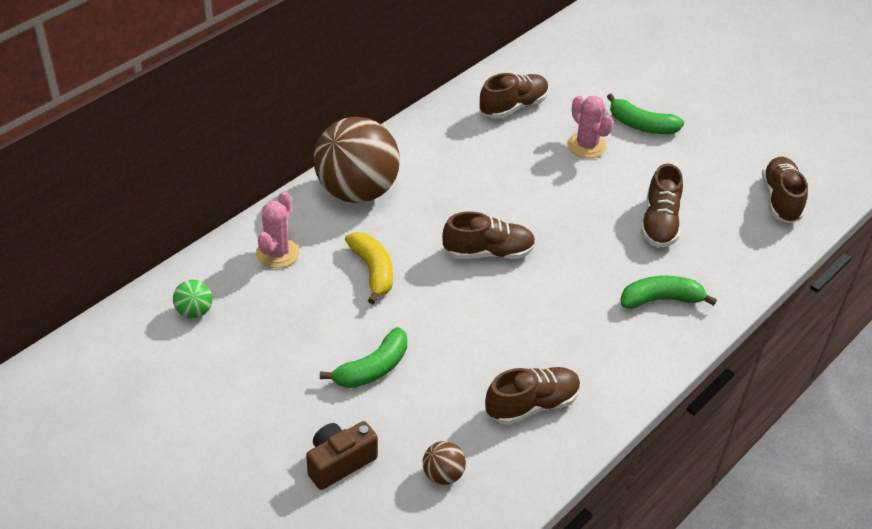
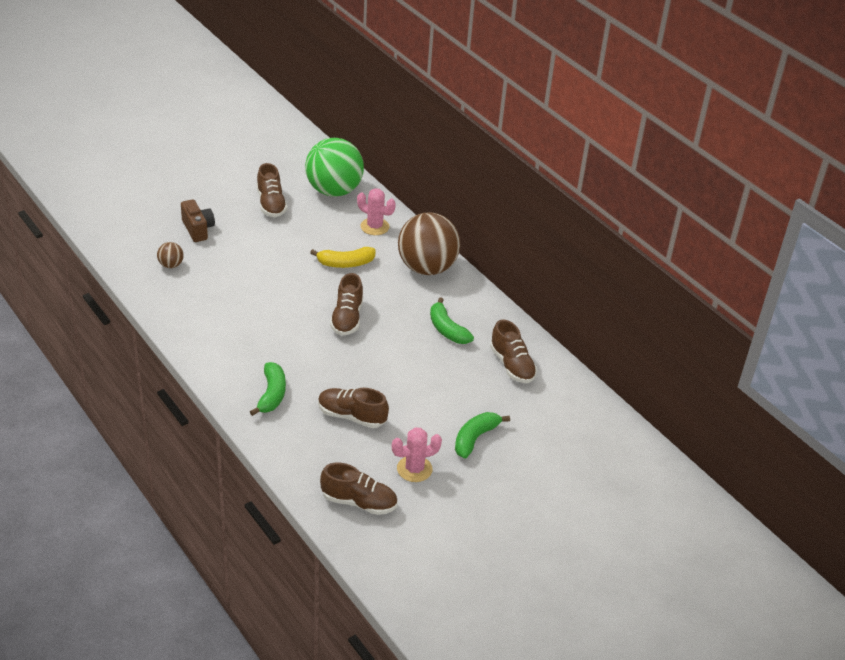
camera: 100 degrees right, 5 degrees down
(194, 311) = (334, 191): green ball -> green ball, size x2.42
(373, 368) = (262, 251): green banana -> green banana (447, 329)
(532, 405) = (205, 310): brown shoe -> brown shoe (271, 204)
(586, 146) = (454, 397): pink cactus -> pink cactus (414, 469)

